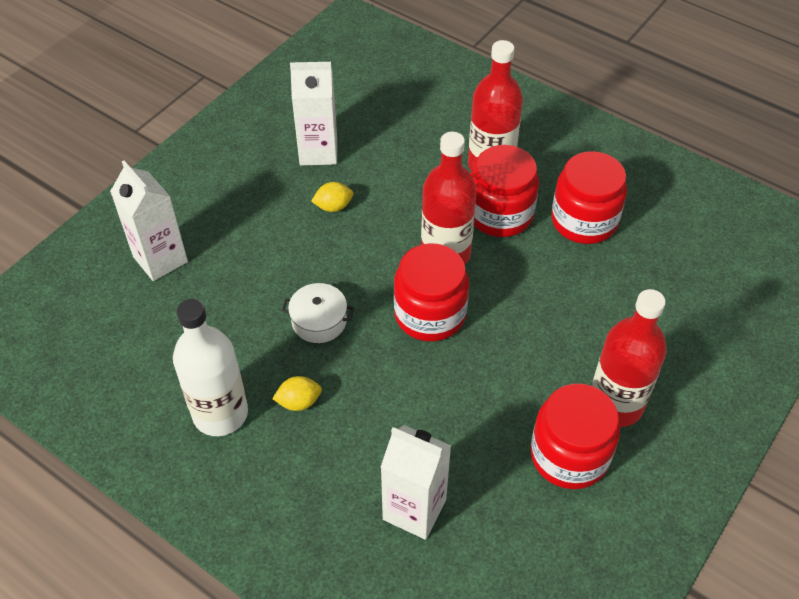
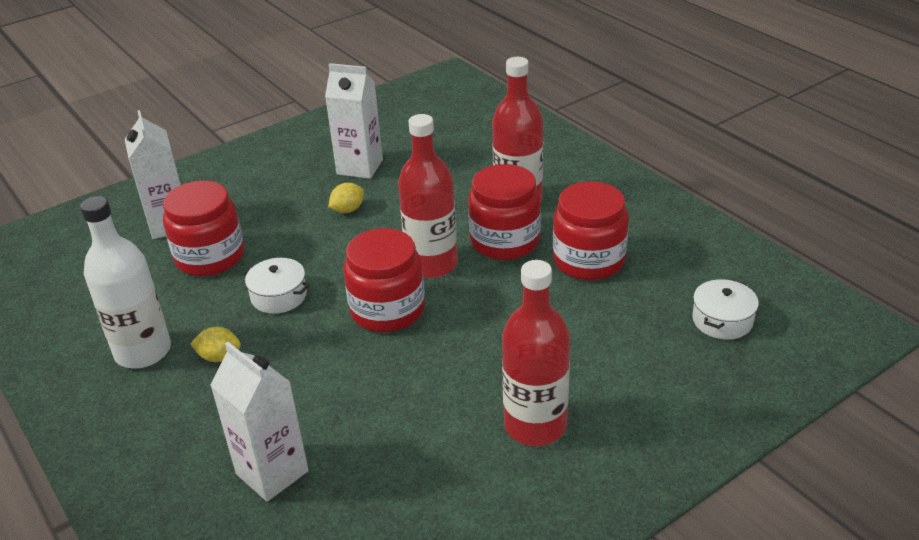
camera: 20 degrees right, 15 degrees down
(333, 206) = (348, 210): yellow lemon -> yellow lemon turned 45 degrees counterclockwise
(569, 455) = (459, 460): red jar -> red jar (210, 257)
(721, 261) = (722, 320): none -> white pot

